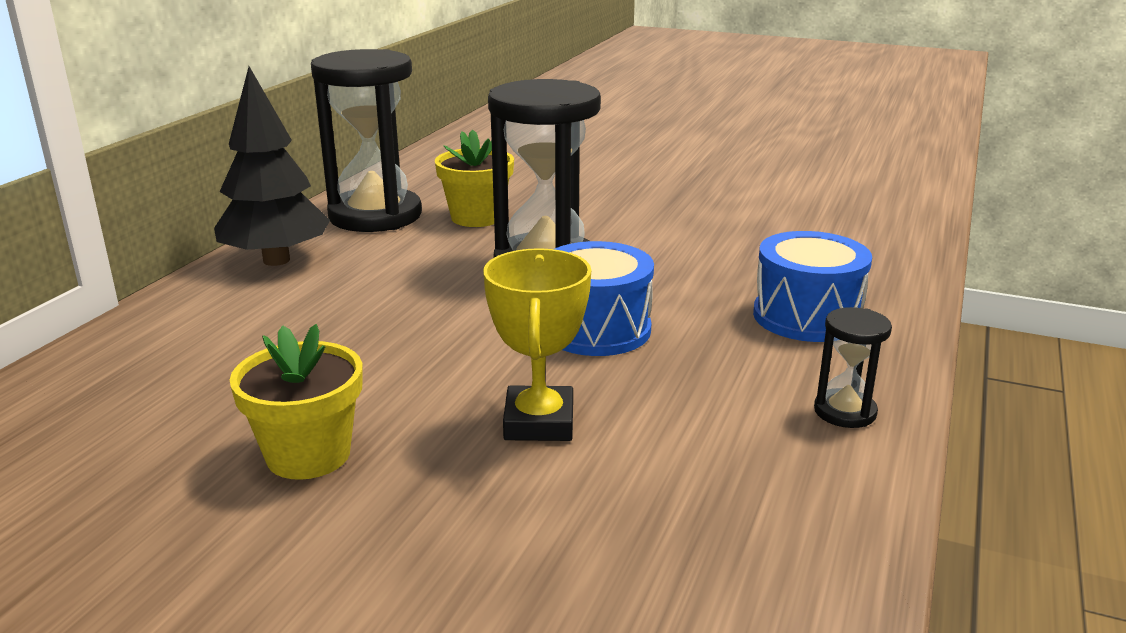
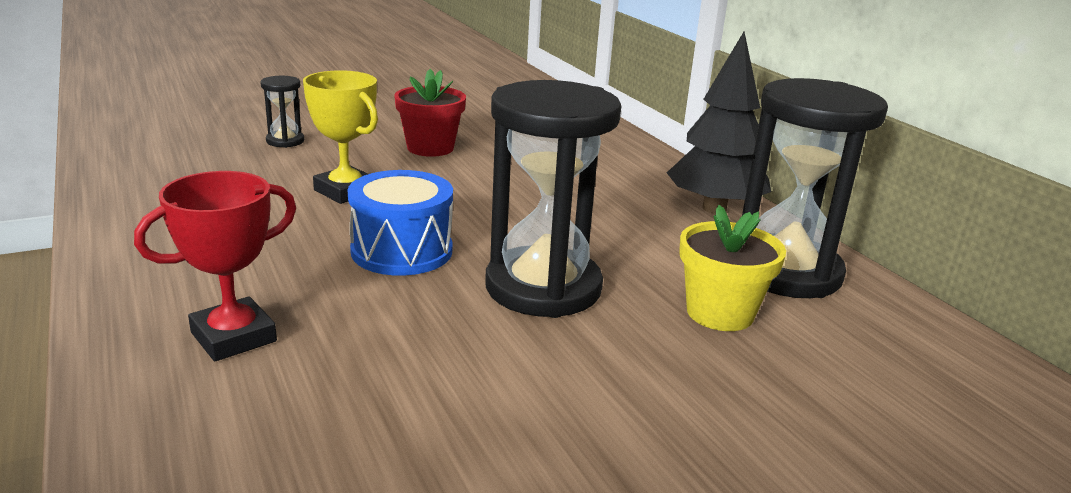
camera: 130 degrees right, 0 degrees up
(308, 455) = (430, 148): yellow flower pot -> red flower pot
(807, 316) = (233, 337): blue drum -> red trophy
(845, 412) = (144, 263): black hourglass -> black hourglass (285, 141)

